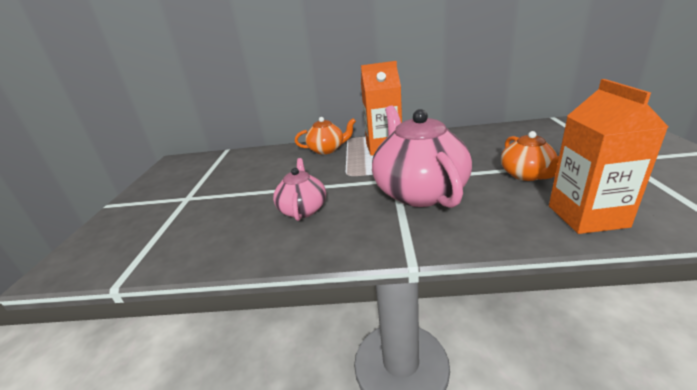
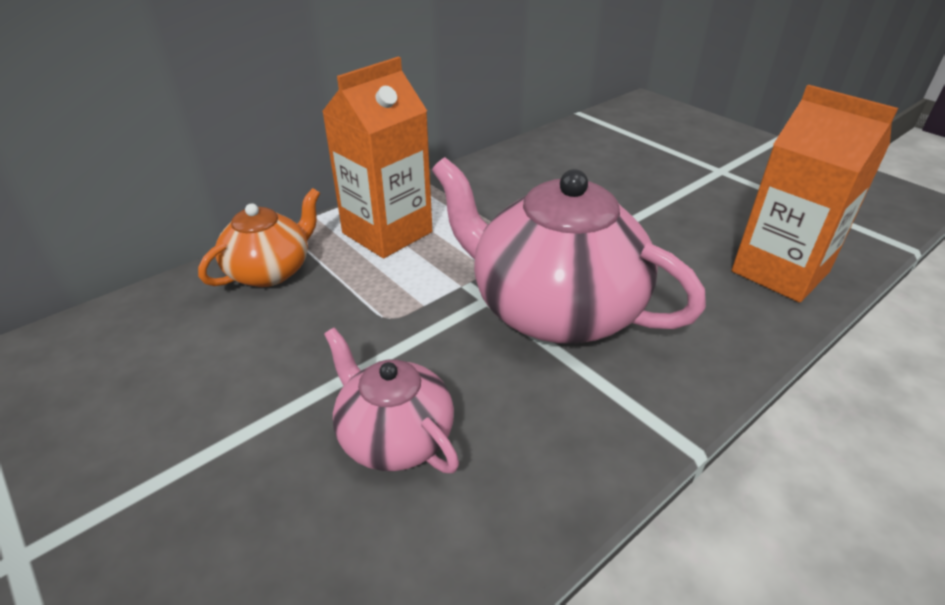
camera: 45 degrees left, 10 degrees up
(526, 175) = (655, 226): orange teapot -> none

